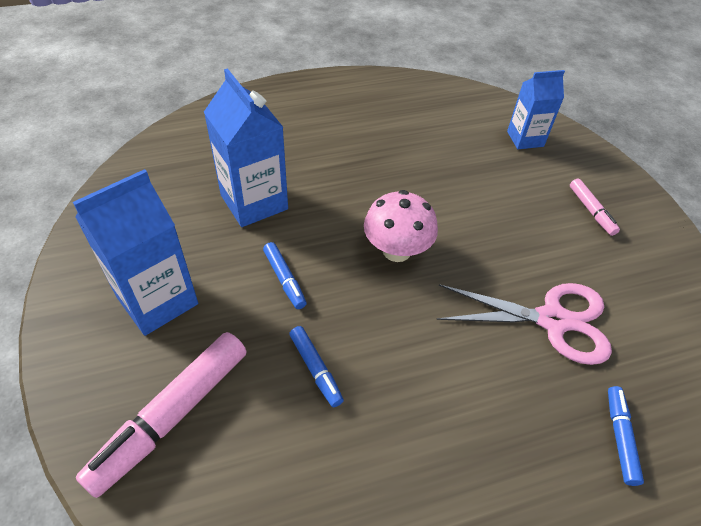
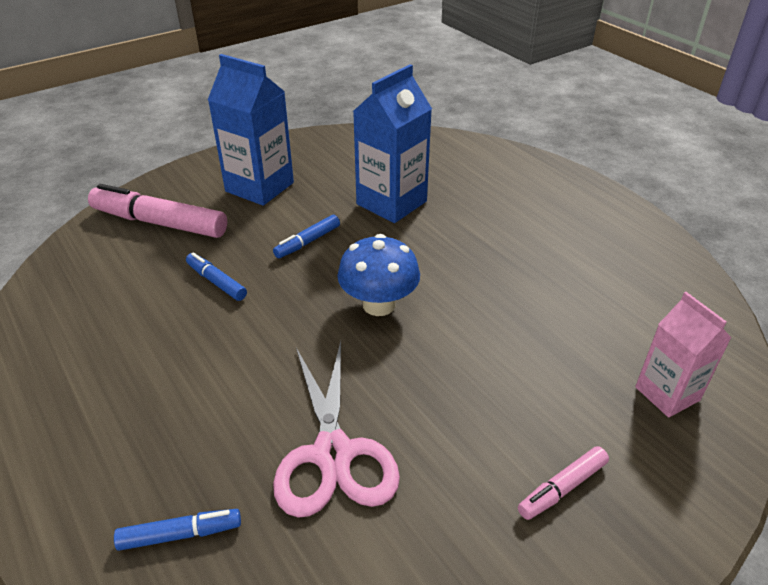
camera: 75 degrees right, 10 degrees down
(316, 369) = (216, 282): blue marker -> blue marker turned 90 degrees clockwise
(396, 250) = (379, 304): pink mushroom -> blue mushroom
(525, 139) = (667, 394): blue carton -> pink carton

